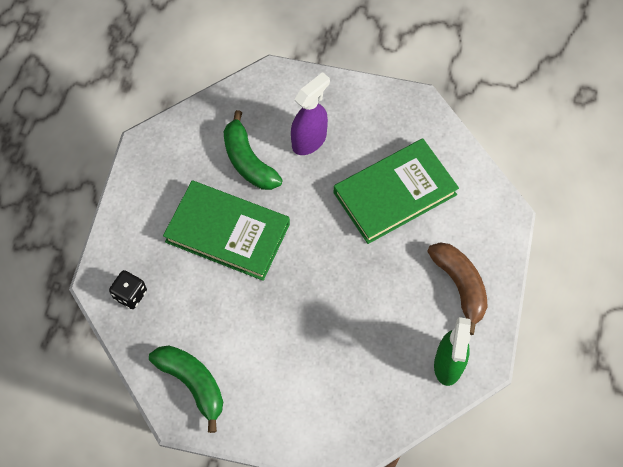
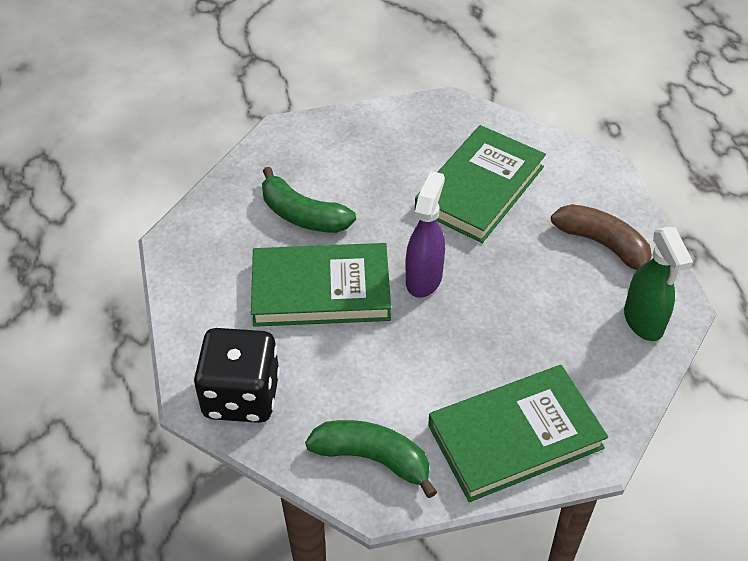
camera: 25 degrees left, 15 degrees down
(130, 295) = (241, 396): black dice -> black dice, size x1.97
(298, 413) = (515, 437): none -> green book
(309, 140) = (358, 173): purple spray bottle -> purple spray bottle (424, 278)

